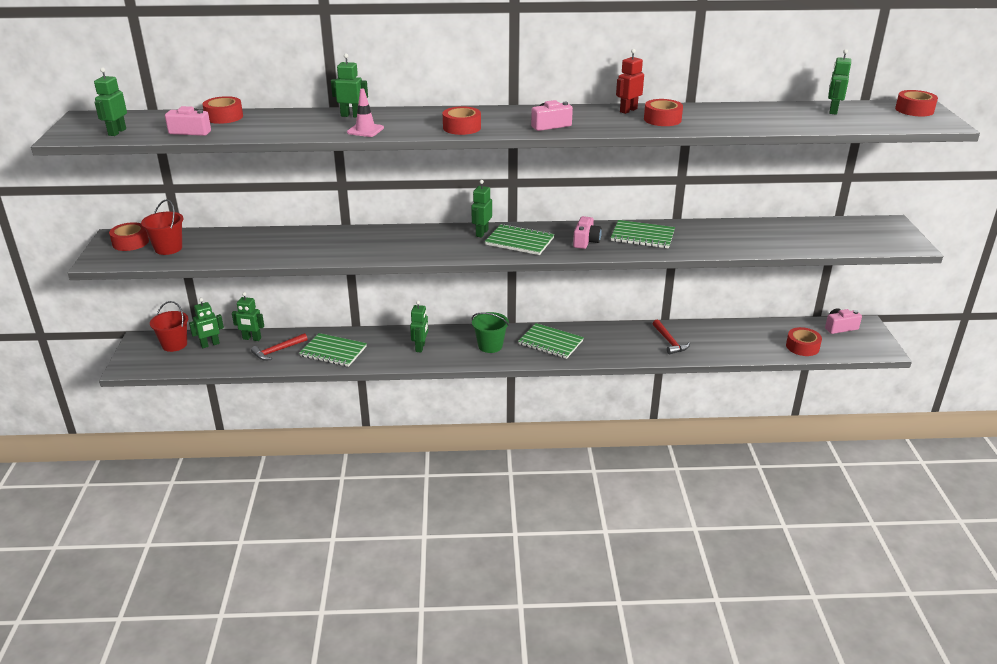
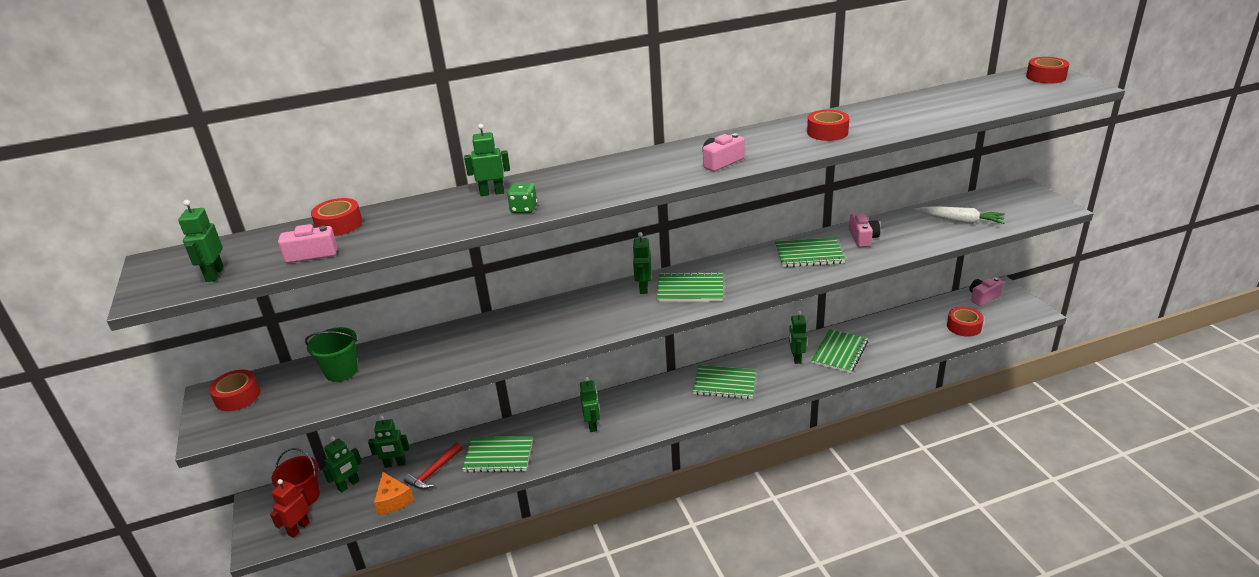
camera: 15 degrees left, 0 degrees up
(168, 248) = (291, 393): red bucket -> none
(237, 362) = (393, 500): none -> orange cheese
(365, 130) = (524, 209): pink traffic cone -> green dice
(462, 127) = (629, 183): red tape -> none
(490, 346) = (665, 404): green bucket -> green bucket (341, 371)
(586, 241) = (757, 273): pink camera -> pink camera (863, 238)
(628, 110) = (784, 128): red robot -> red robot (299, 528)
(669, 342) = (839, 352): red hammer -> green notebook
(804, 237) = (960, 221): none -> white carrot
(833, 111) = (976, 91): green robot -> green robot (796, 358)

